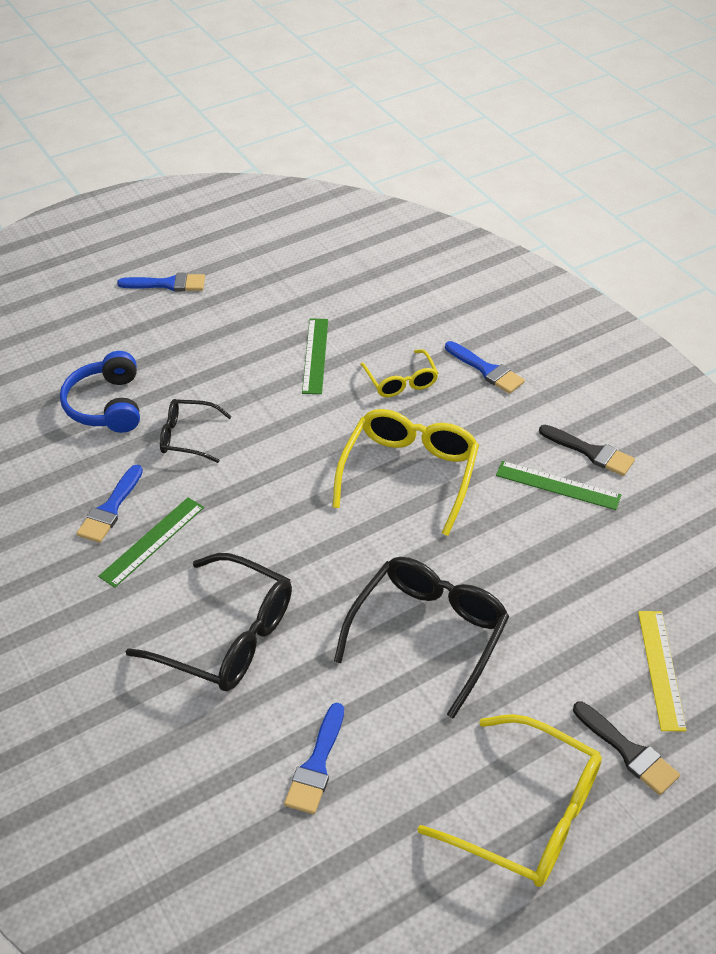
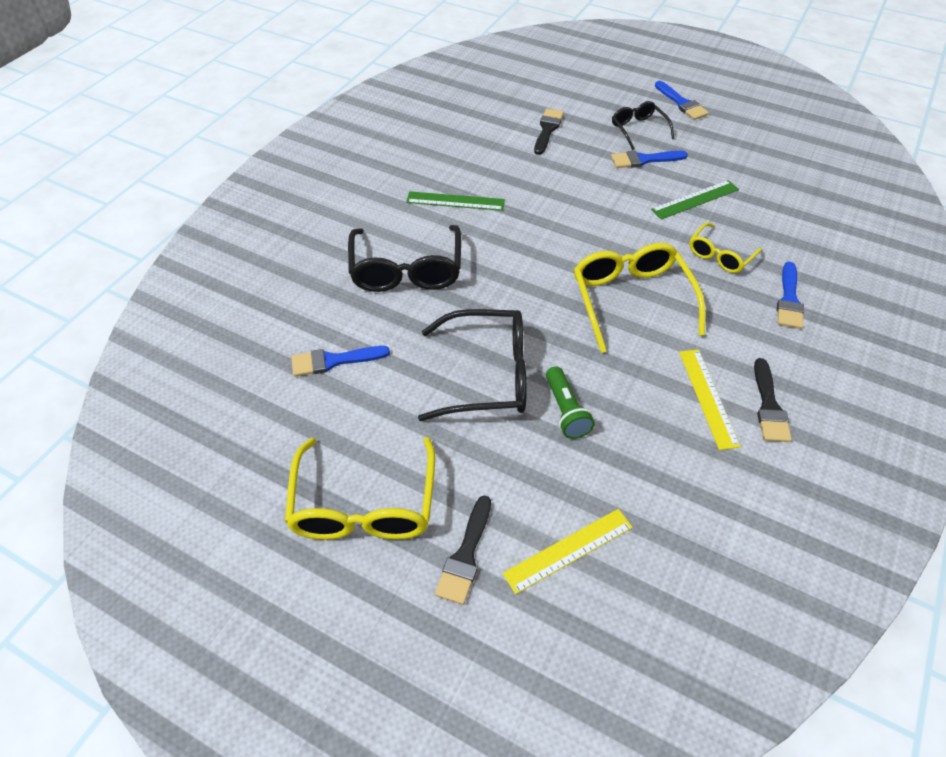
camera: 60 degrees right, 5 degrees up
(106, 405) = (547, 129): blue headphones -> black brush
(110, 509) = (465, 171): blue brush -> blue brush (644, 160)
(187, 437) = (556, 175): black glasses -> black glasses (638, 129)
(409, 473) = (631, 299): yellow glasses -> yellow glasses turned 90 degrees counterclockwise
(511, 593) = (566, 411): none -> green flashlight
(558, 485) = (708, 397): green ruler -> yellow ruler

